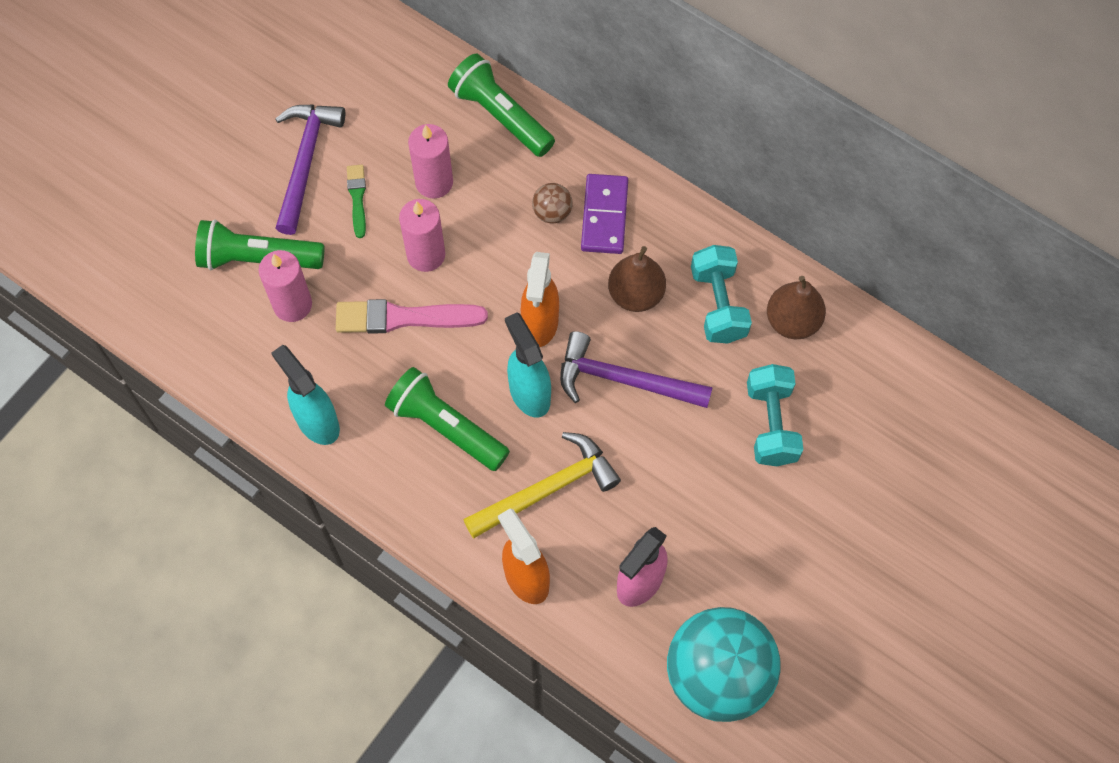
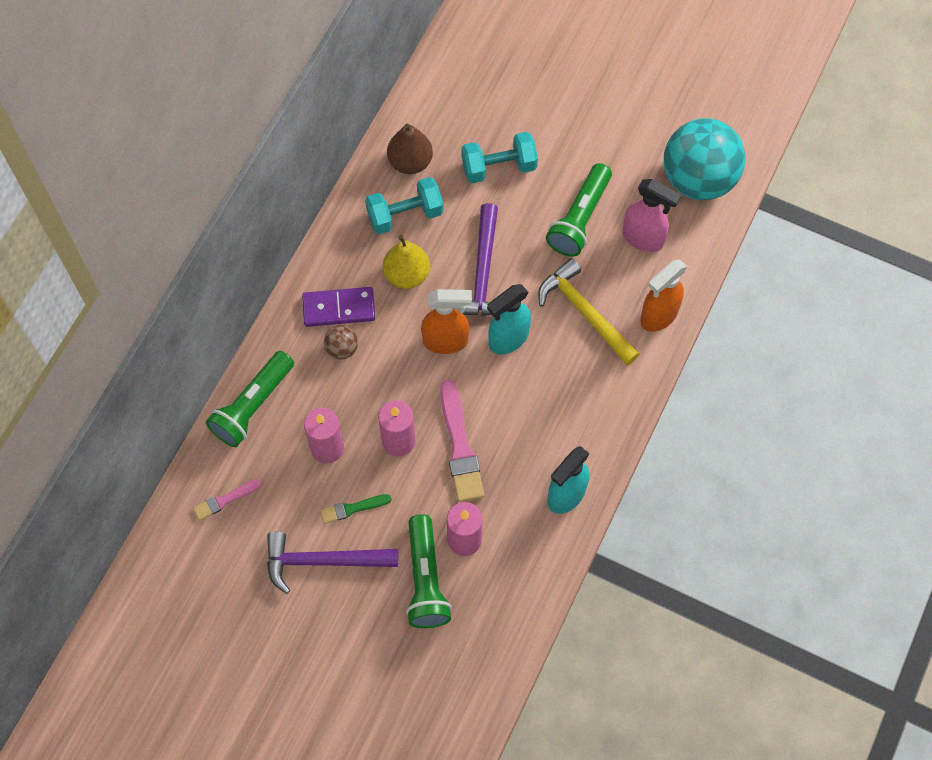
camera: 100 degrees left, 0 degrees up
(397, 78) = (225, 500): none -> pink brush
(446, 427) = (549, 395): green flashlight -> green flashlight (580, 218)
(636, 294) = (407, 275): brown pear -> yellow pear

